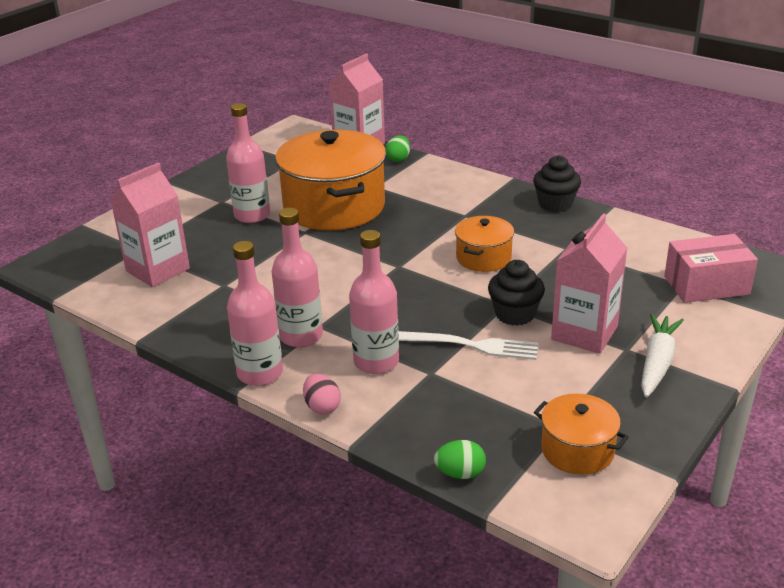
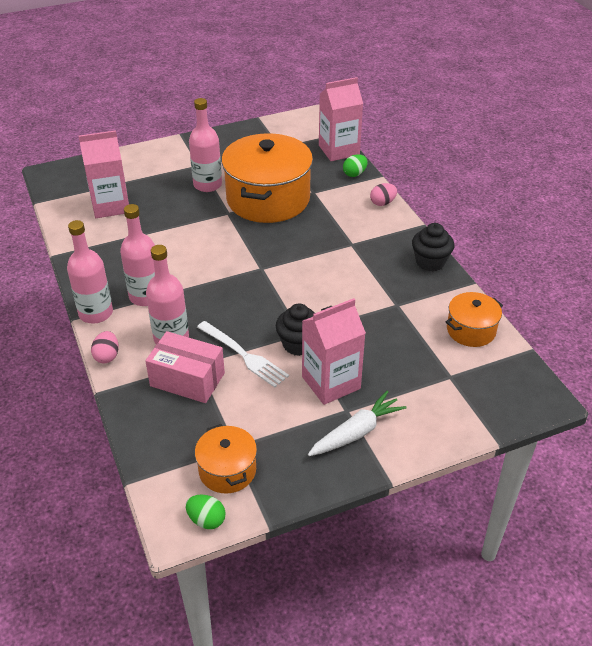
camera: 30 degrees right, 10 degrees up
(454, 173) = (382, 203): none -> pink egg
(460, 473) = (138, 447): green egg -> green egg (206, 520)
(483, 258) = (326, 287): orange pot -> orange pot (471, 330)
(706, 285) = (469, 386): pink box -> pink box (187, 379)

